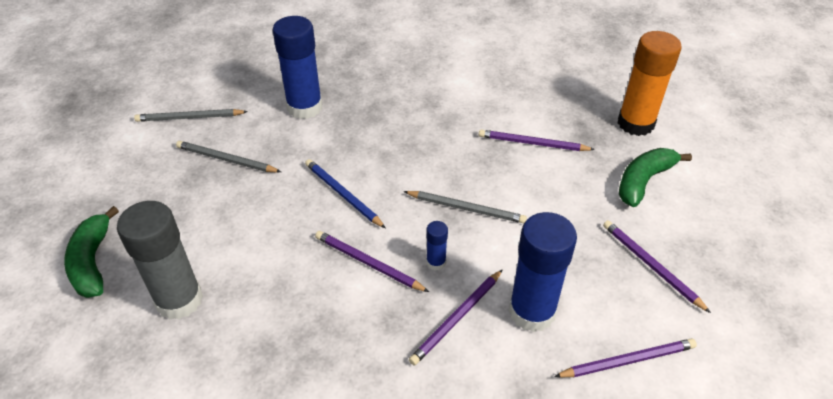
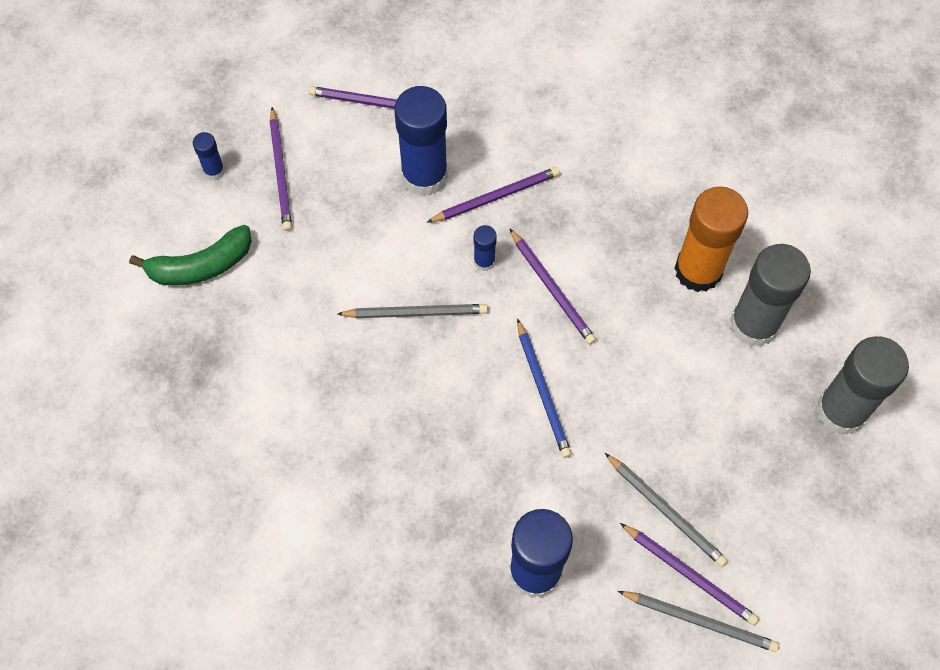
camera: 155 degrees left, 20 degrees up
(93, 262) = (841, 411): green banana -> grey glue stick
(466, 208) = (416, 312): grey pencil -> grey pencil turned 135 degrees clockwise
(532, 143) = (280, 373): purple pencil -> purple pencil (690, 575)
(635, 123) = (133, 350): orange glue stick -> orange glue stick (698, 270)
(702, 246) = (214, 170): none -> blue glue stick

